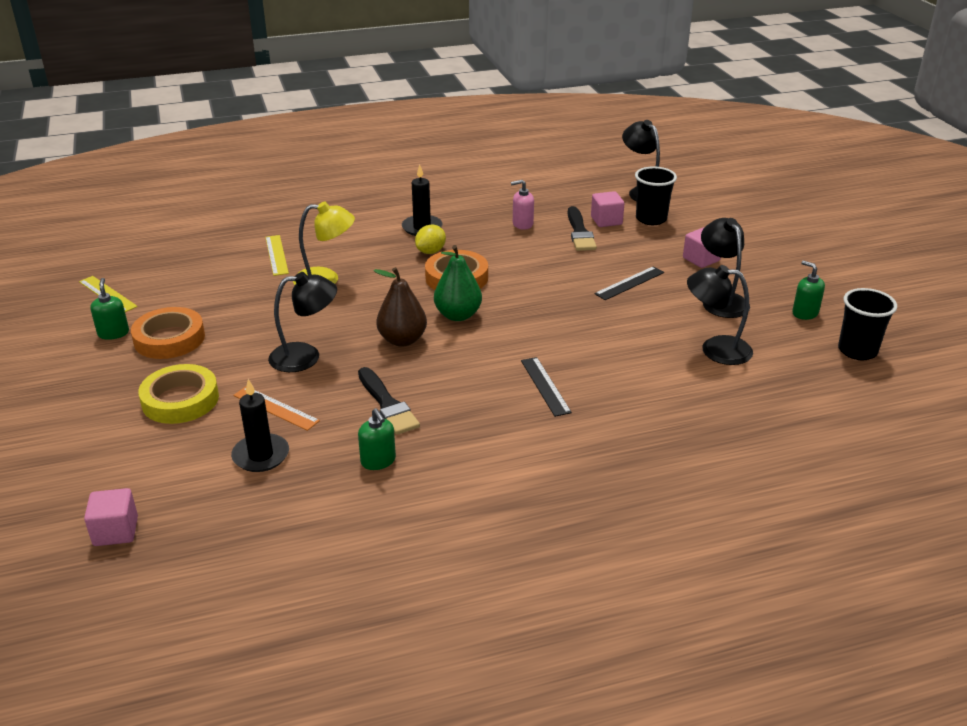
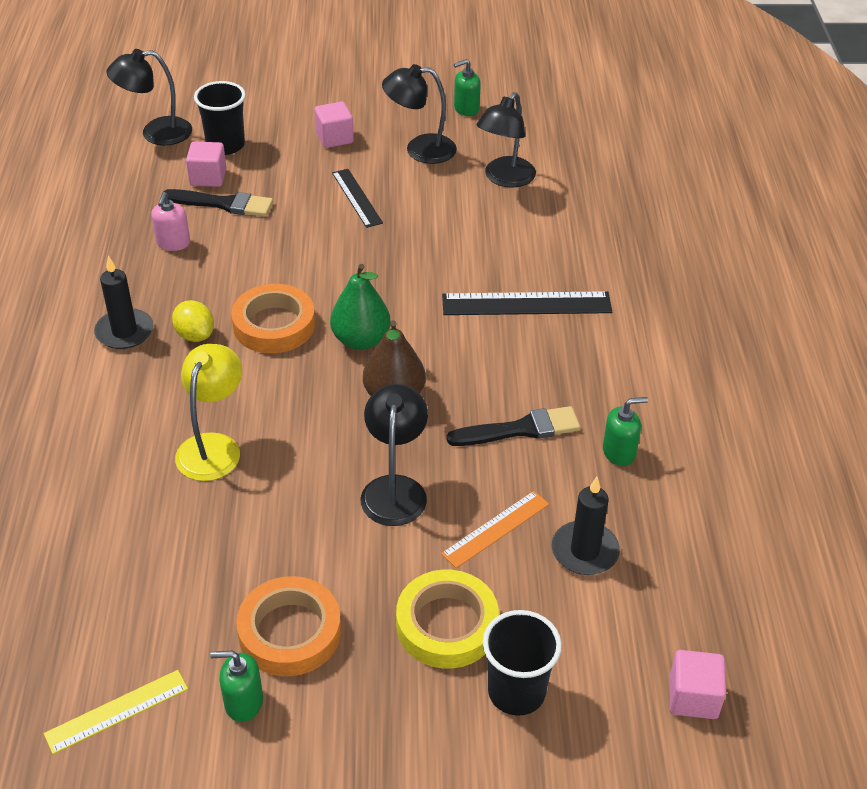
camera: 75 degrees left, 10 degrees up
(276, 255) = (110, 492): yellow ruler -> none
(545, 386) = (526, 303): black ruler -> black ruler, size x1.58
(857, 351) = (539, 102): black cup -> black cup (516, 692)

